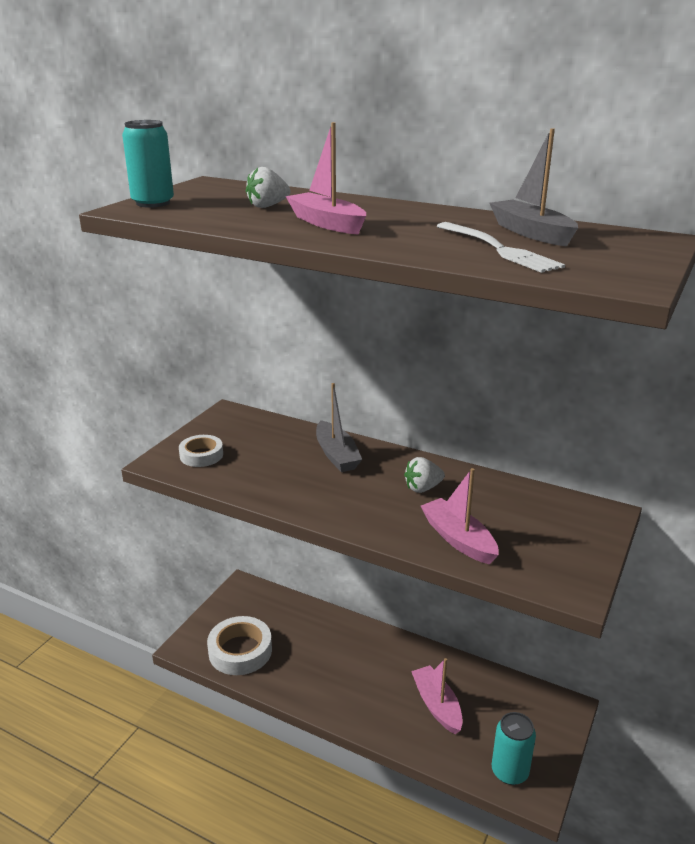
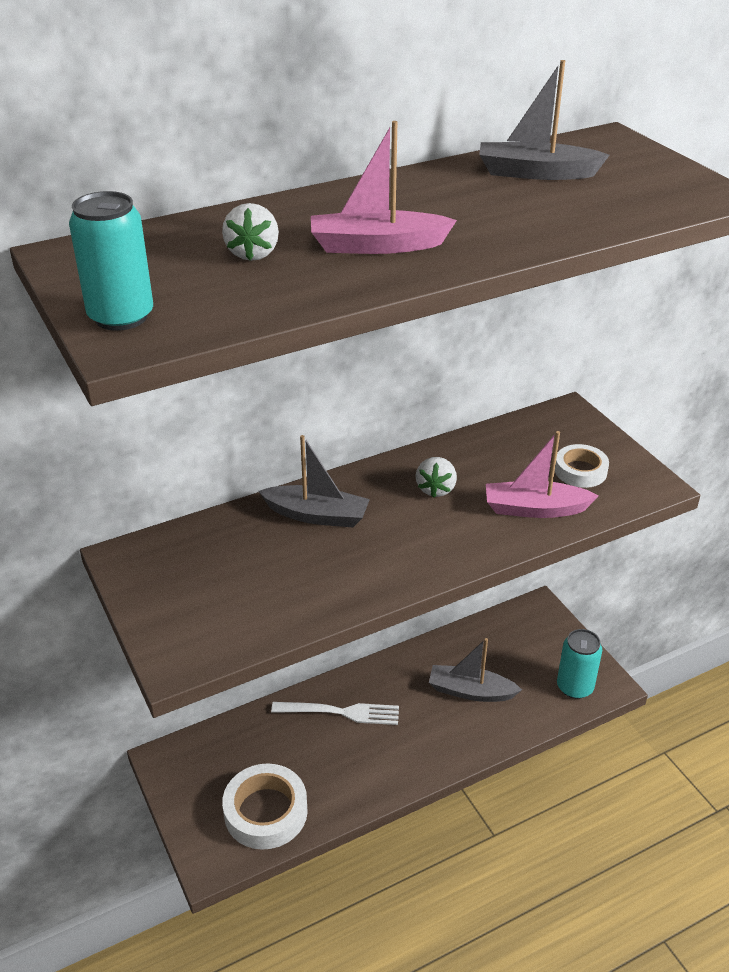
camera: 55 degrees left, 10 degrees up
(201, 455) = (201, 618): white tape -> white tape (580, 471)
(437, 705) = (470, 691): pink boat -> grey boat
(498, 249) = (570, 203): white fork -> white fork (340, 712)

